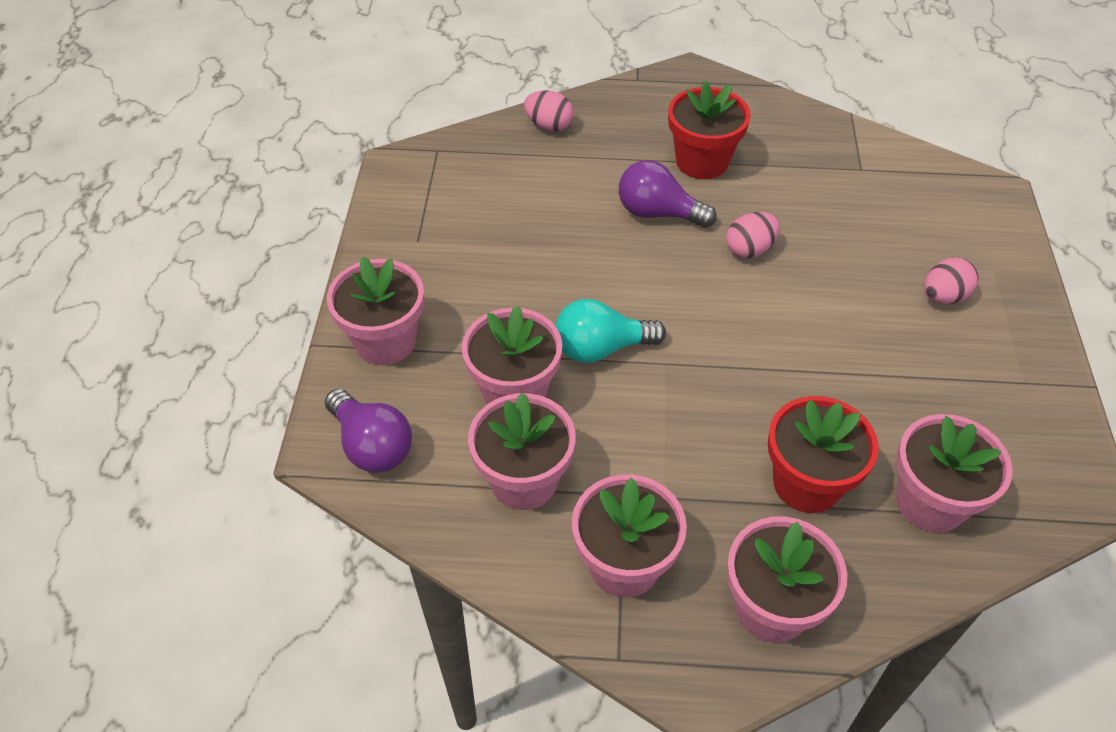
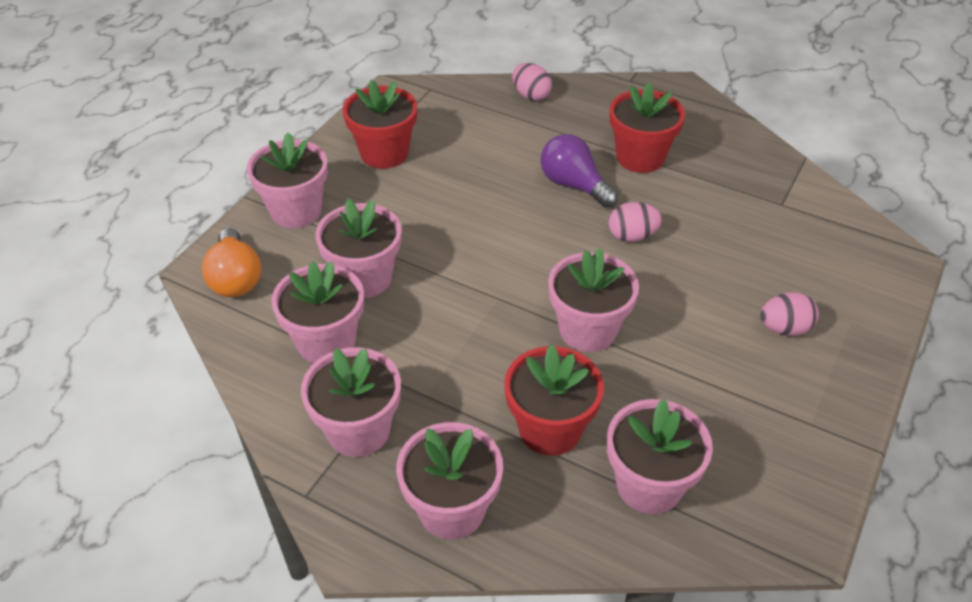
camera: 25 degrees right, 5 degrees down
(372, 445) = (235, 278): purple light bulb -> orange light bulb
(438, 241) = (384, 153): none -> red flower pot
(601, 348) = (454, 270): turquoise light bulb -> none
(773, 365) = (587, 330): none -> pink flower pot

